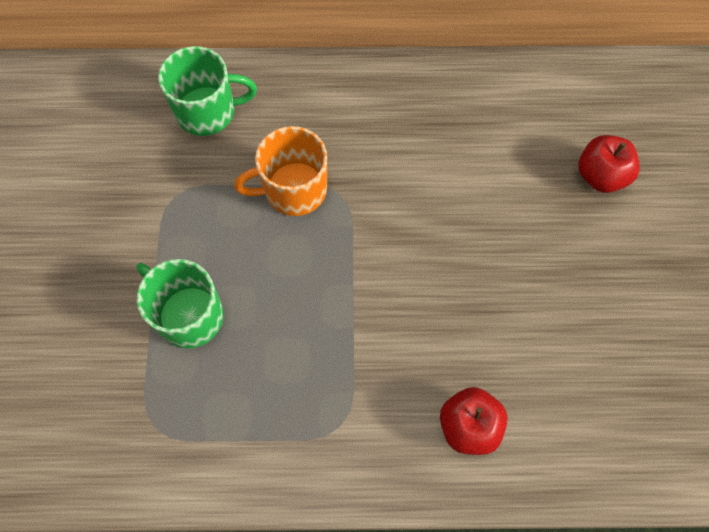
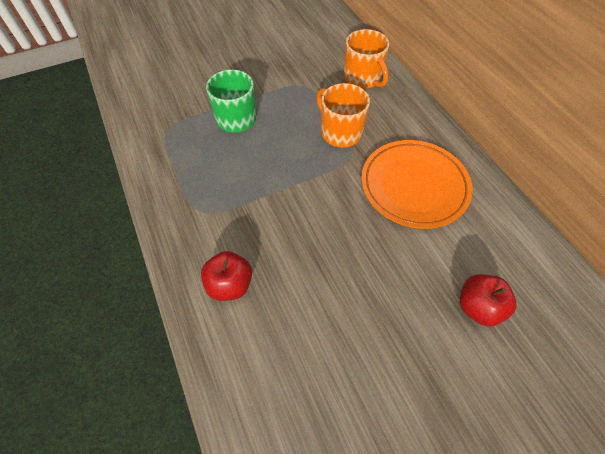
camera: 65 degrees right, 10 degrees down
(208, 111) = (363, 78): green mug -> orange mug
(424, 150) = (414, 186): none -> orange plate

